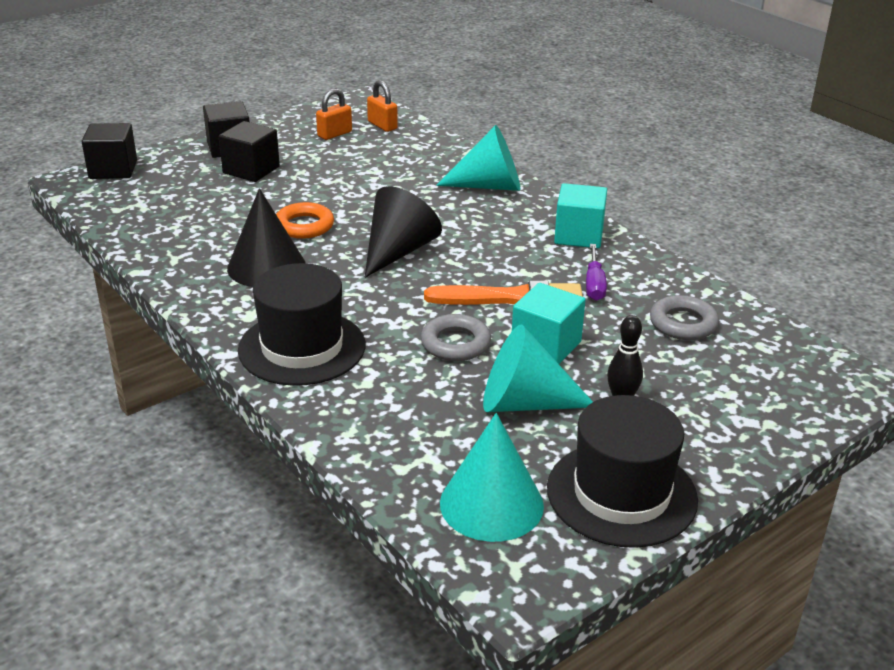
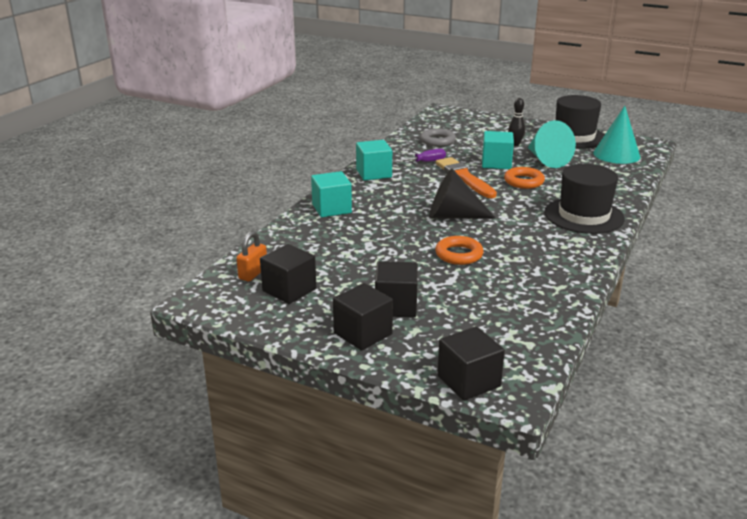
camera: 115 degrees left, 5 degrees down
(266, 266) = (524, 251): black cone -> none
(334, 134) = (289, 290): orange padlock -> black cube
(455, 343) = (524, 181): grey ring -> orange ring
(489, 186) = (331, 208): turquoise cone -> turquoise cube

